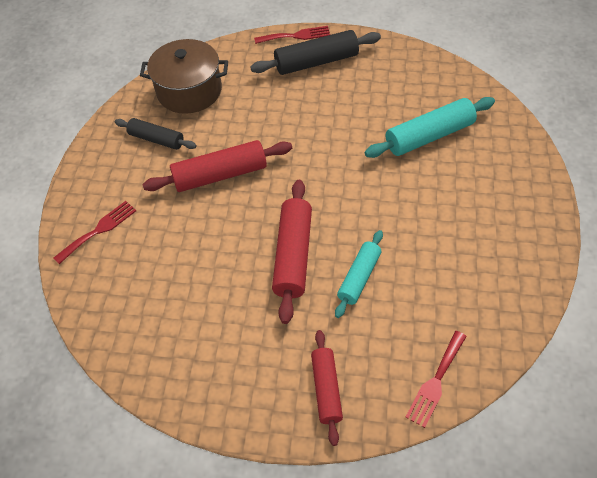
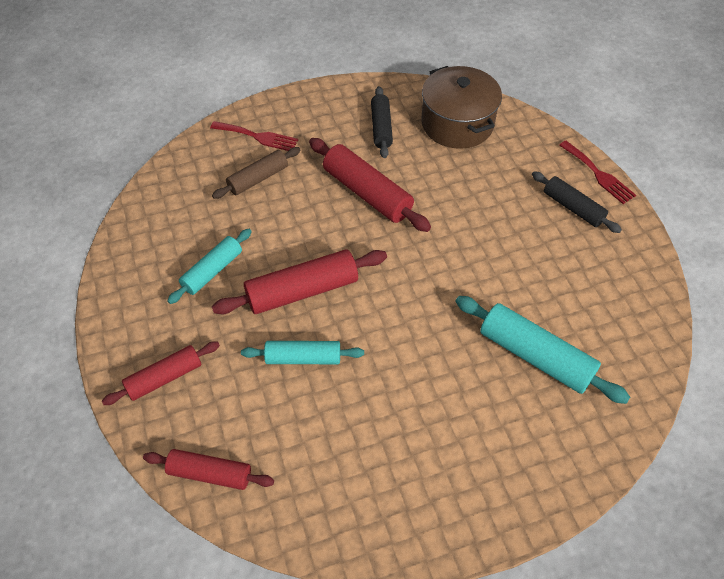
camera: 60 degrees right, 0 degrees up
(150, 246) = (258, 179): none -> brown rolling pin
(232, 316) = (212, 271): none -> turquoise rolling pin
(316, 62) = (573, 208): black rolling pin -> black rolling pin, size x0.64
(436, 381) = (210, 473): red fork -> red rolling pin

